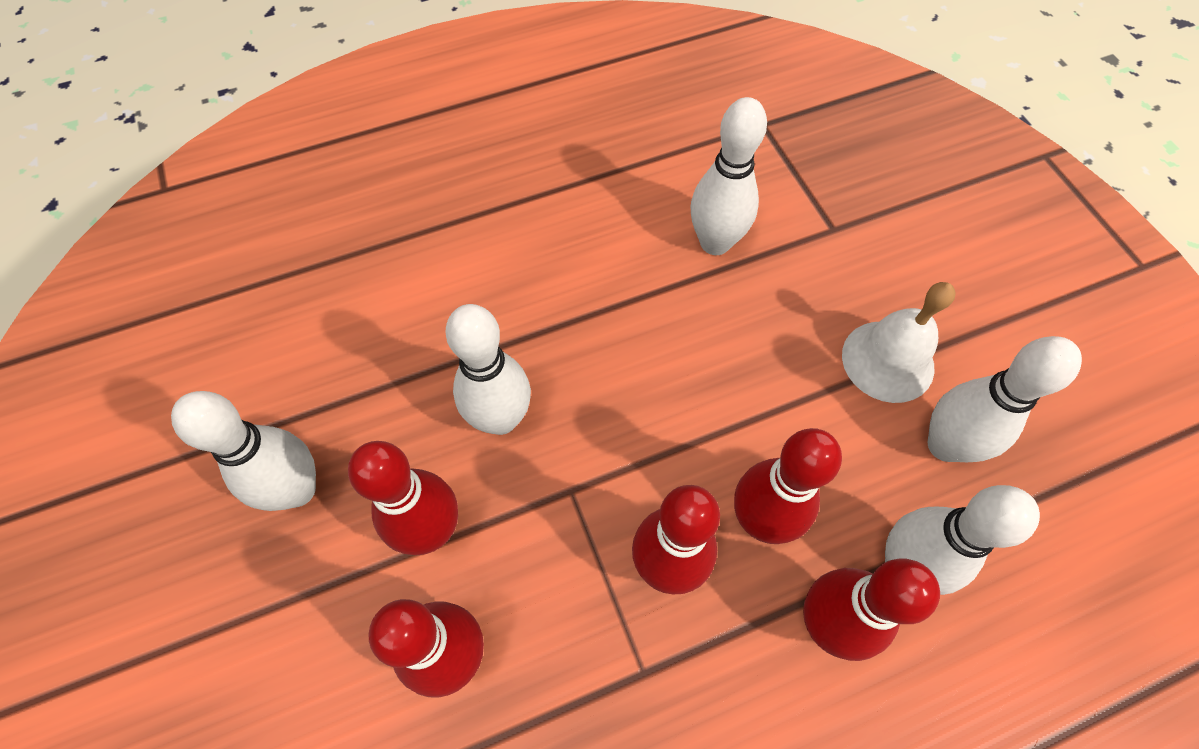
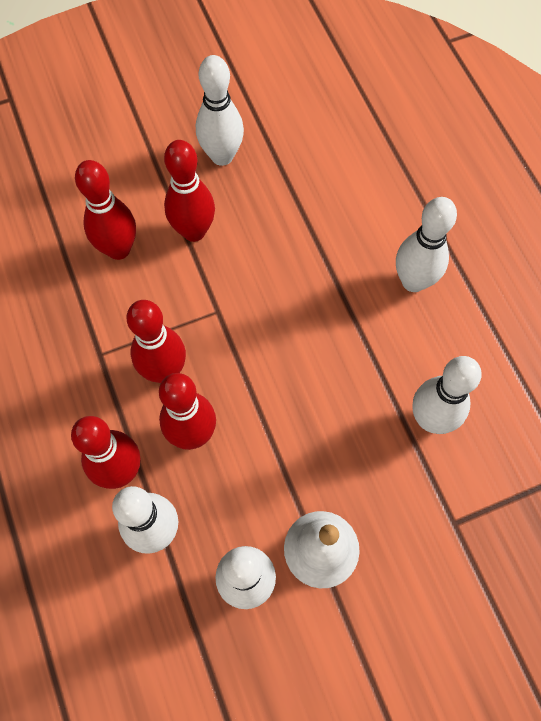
camera: 90 degrees right, 5 degrees up
(501, 419) = (270, 266): white bowling pin -> white bowling pin (413, 281)

